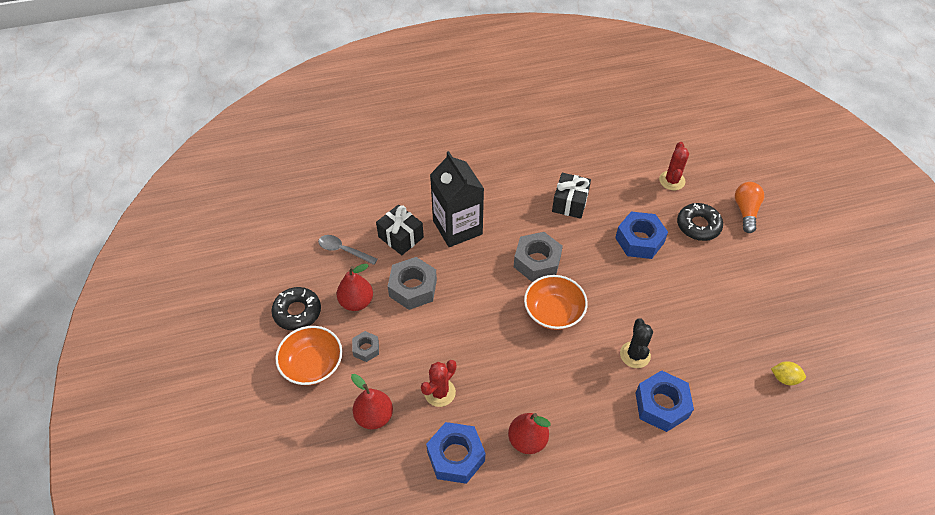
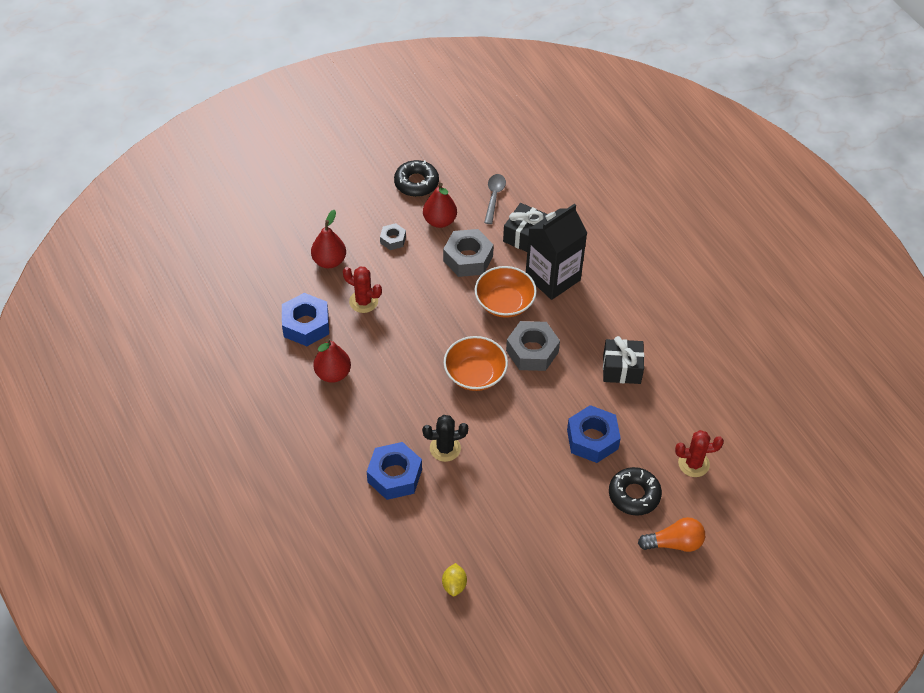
camera: 75 degrees right, 0 degrees up
(312, 364) = (367, 207): orange bowl -> orange bowl (504, 303)

